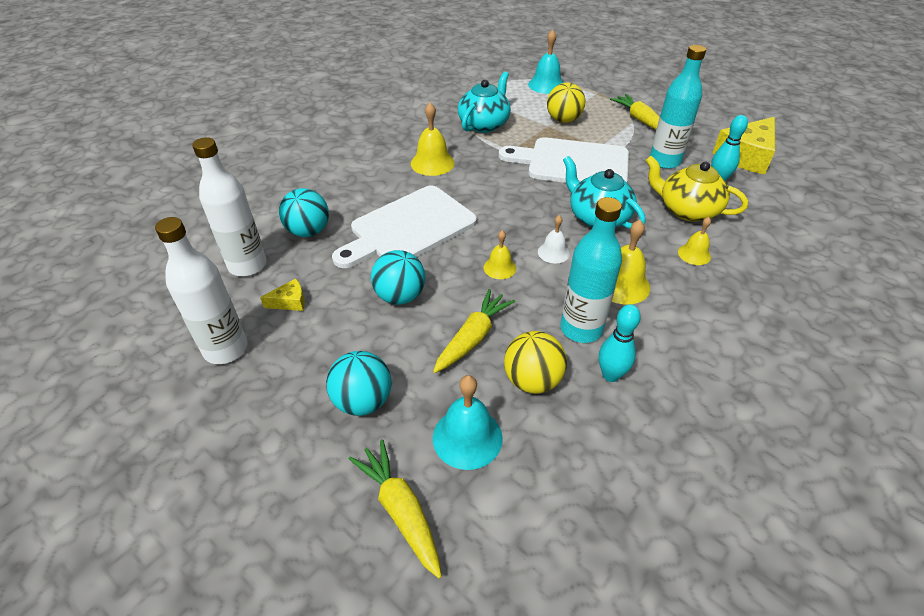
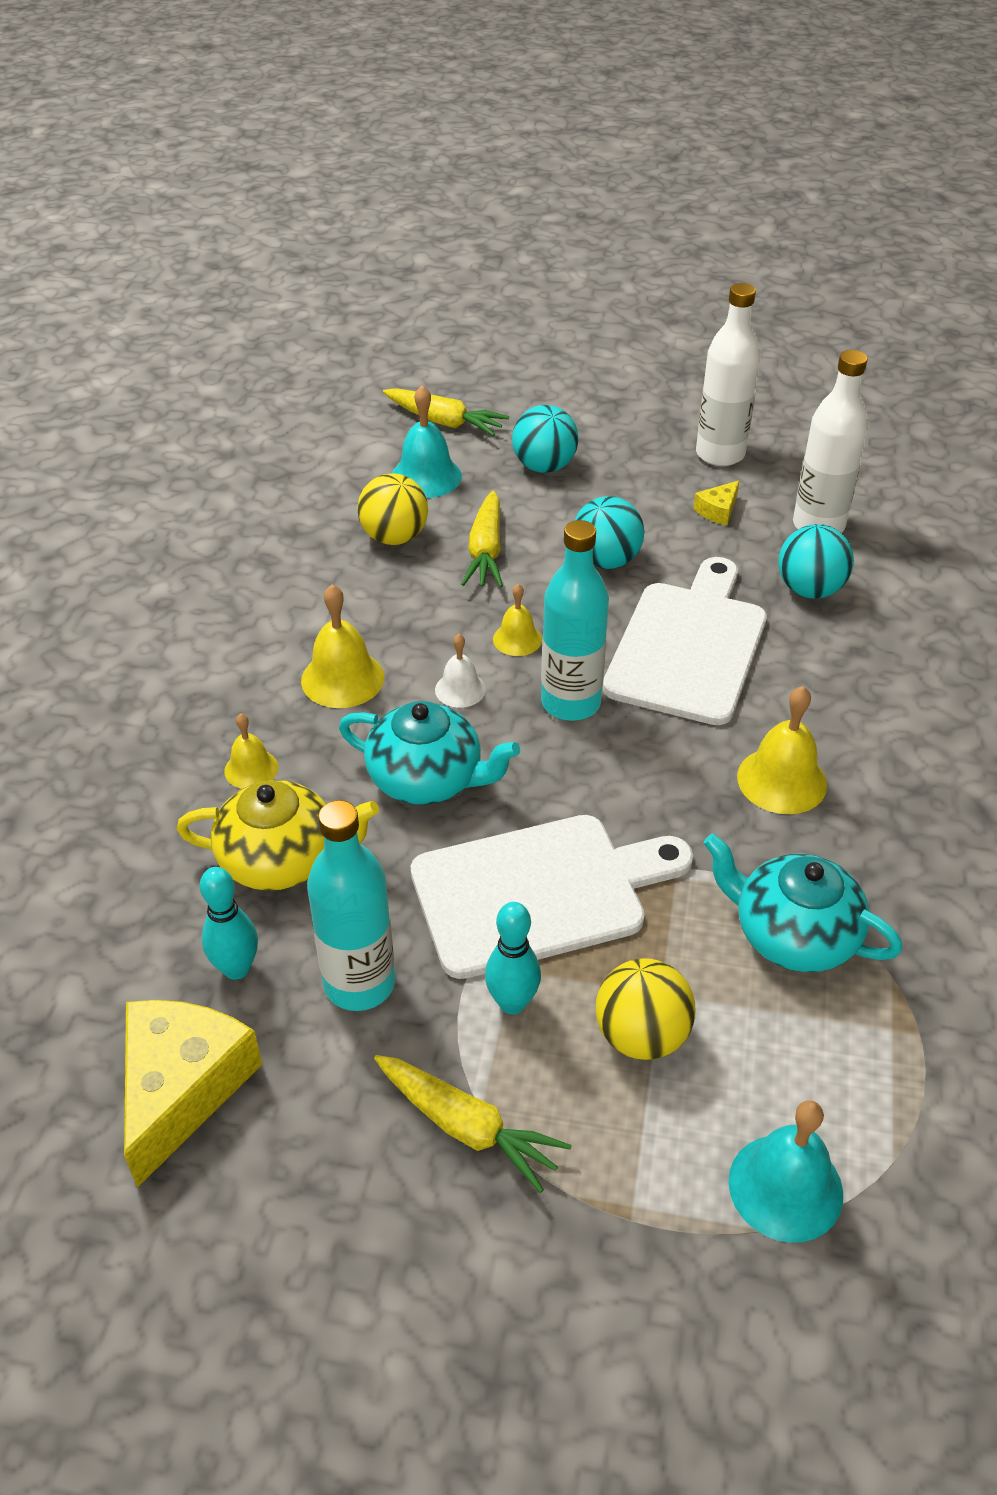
camera: 150 degrees right, 0 degrees up
(484, 124) = (792, 935): turquoise teapot -> turquoise teapot turned 120 degrees clockwise
(581, 329) = (369, 604): turquoise bottle -> turquoise bottle (571, 703)
(610, 375) = (314, 570): turquoise bowling pin -> turquoise bowling pin (512, 1003)

